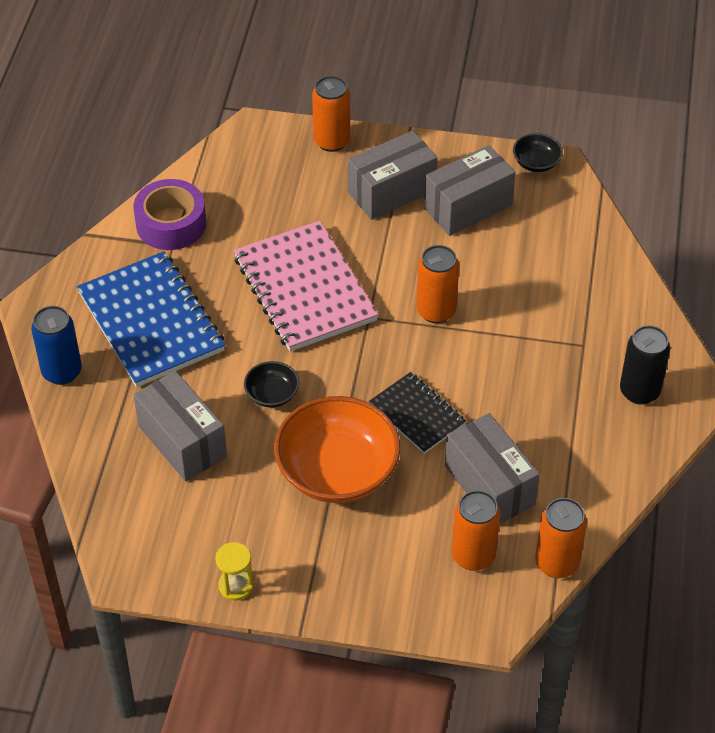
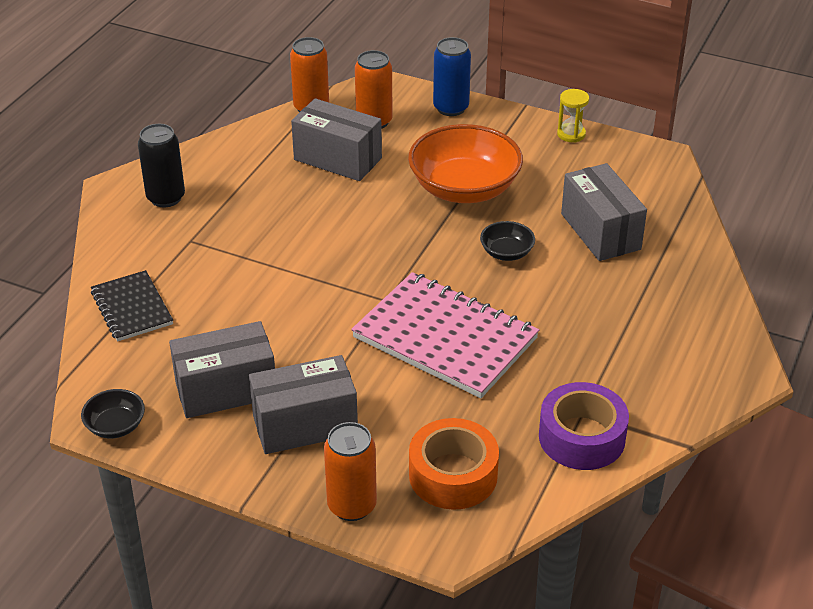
camera: 165 degrees left, 10 degrees down
(62, 372) = (716, 307): blue can -> blue can (451, 108)
(151, 322) = (618, 336): blue notebook -> none
(264, 176) = (453, 475): none -> orange tape
(304, 289) = (445, 338): pink notebook -> pink notebook turned 45 degrees counterclockwise
(417, 414) = (376, 215): black notebook -> black notebook (132, 308)
(436, 311) = (316, 293): orange can -> none
(489, 485) = (338, 159): grey box -> grey box turned 45 degrees counterclockwise

